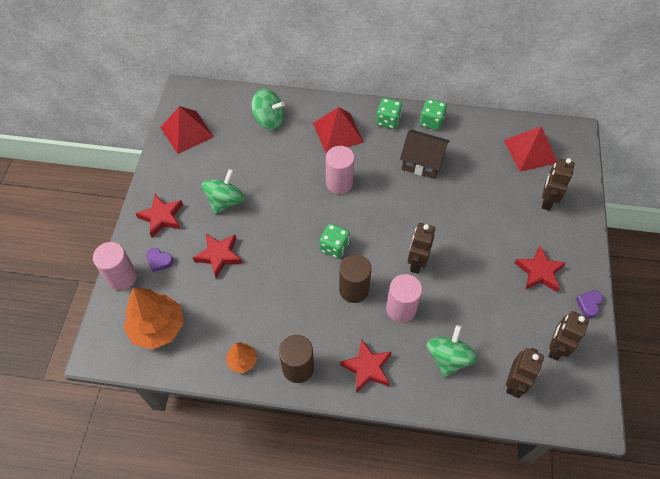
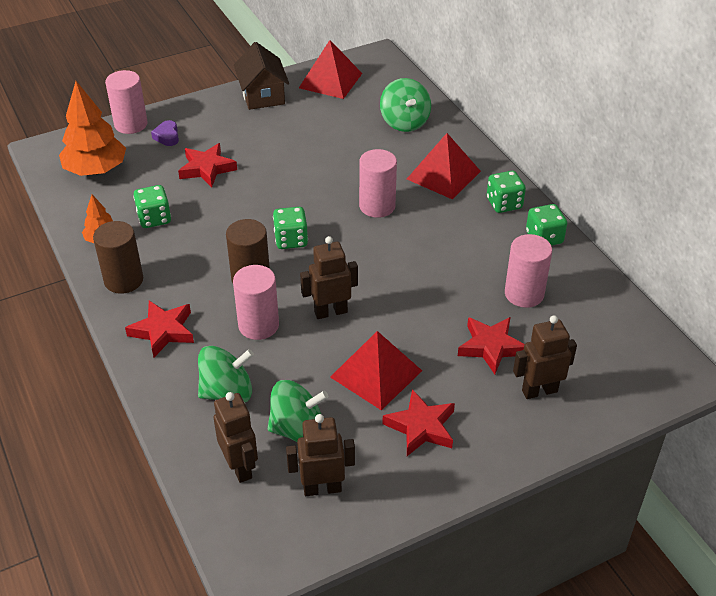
camera: 55 degrees right, 15 degrees down
(162, 217) = (217, 114): red star -> red star (491, 347)
(225, 201) = (274, 142): green spinning top -> green spinning top (298, 429)
(247, 316) = (154, 218): none -> green dice
(422, 162) = (475, 256): brown house -> brown house (262, 95)
(469, 160) = (524, 294): none -> pink cylinder
(514, 383) = (240, 467): brown robot -> brown robot turned 105 degrees counterclockwise
(530, 151) = (601, 343): red pyramid -> red pyramid (376, 373)
(588, 304) = (417, 498): purple heart -> none

